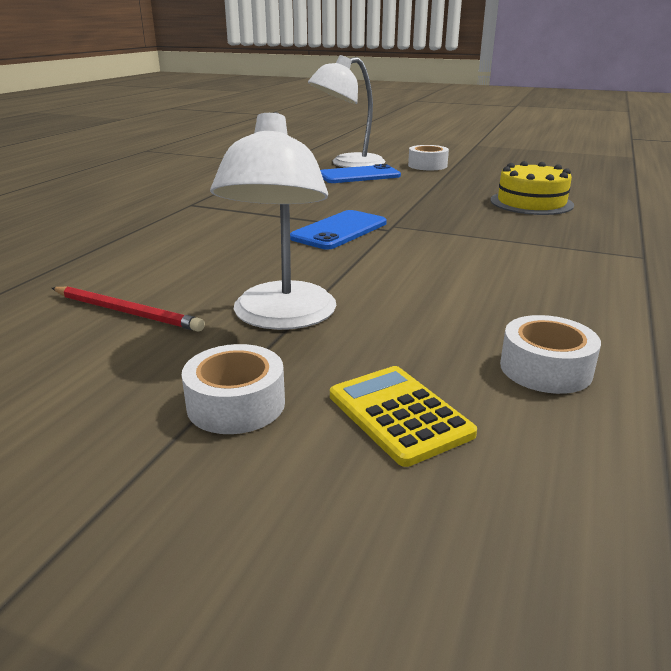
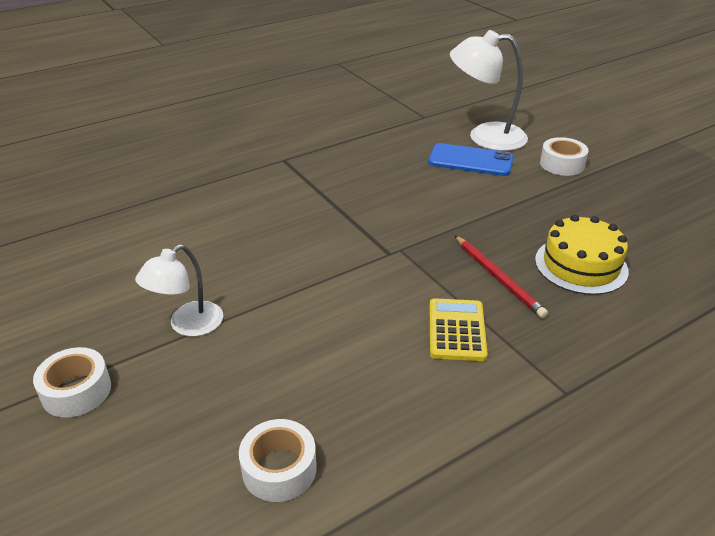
camera: 35 degrees right, 10 degrees up
(127, 312) = (113, 275): red pencil -> red pencil (498, 278)
(281, 317) = (187, 325): white lamp -> white lamp, size x0.63
(339, 230) = (348, 239): blue phone -> none
(399, 415) = (141, 452): yellow calculator -> yellow calculator (456, 330)

